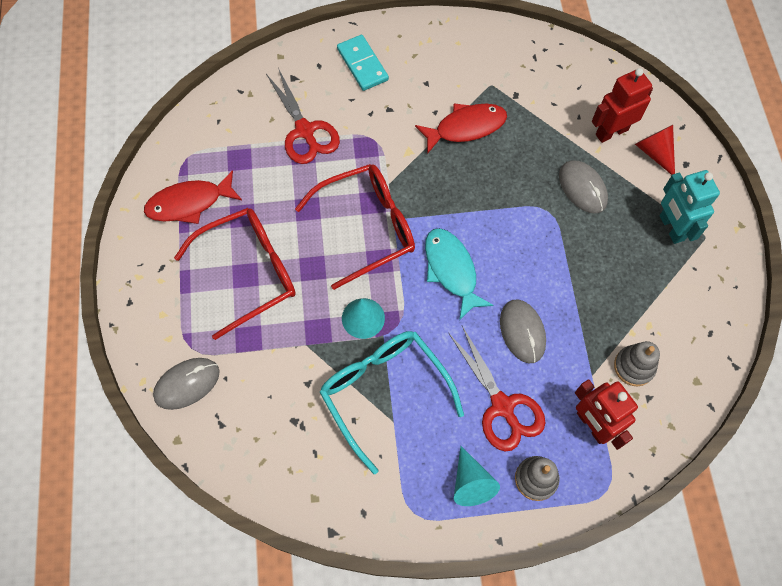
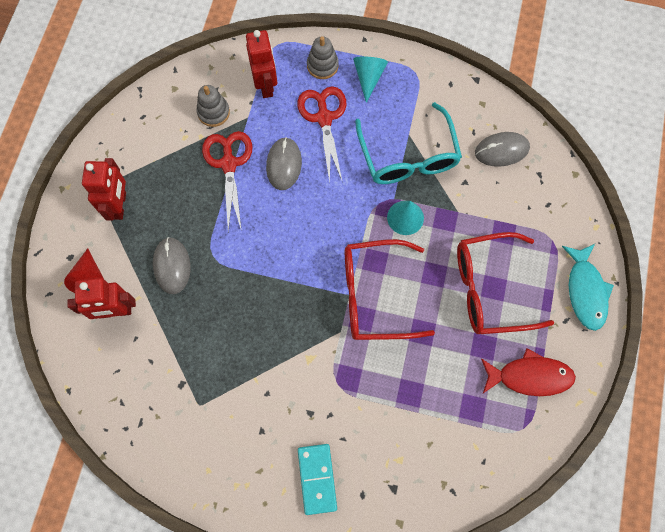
camera: 160 degrees left, 5 degrees up
(187, 384) = (560, 213): grey mouse -> grey mouse (501, 150)
(305, 131) = (400, 417): red scissors -> red scissors (229, 164)
(451, 270) = (318, 232): turquoise fish -> turquoise fish (585, 291)
(466, 127) = (245, 365): red fish -> none
(671, 228) = (119, 205): turquoise robot -> red robot

